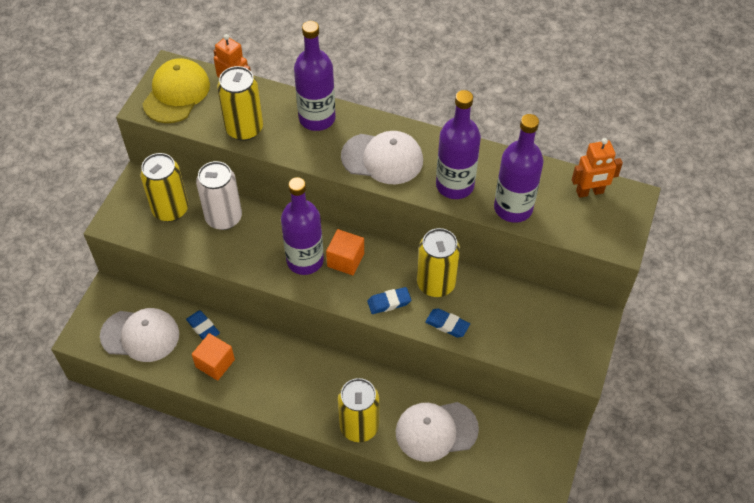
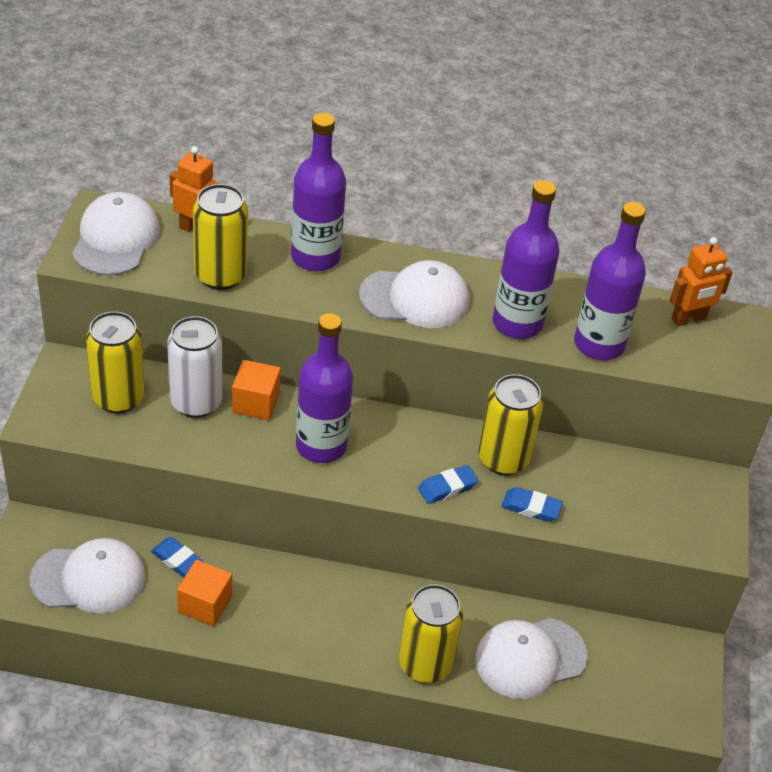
camera: 15 degrees left, 10 degrees down
(176, 93) = (116, 239): yellow cap -> white cap
(345, 260) = (376, 440): orange cube -> orange cube (256, 403)

